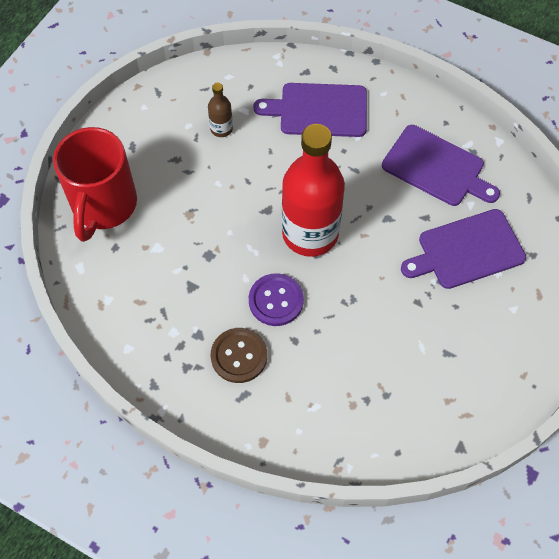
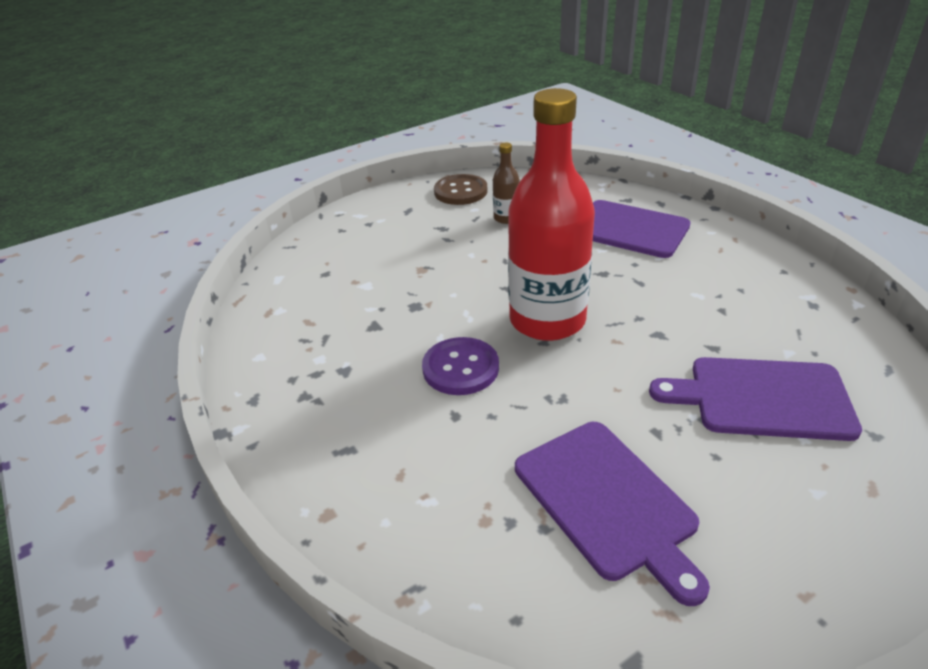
camera: 30 degrees right, 25 degrees down
(103, 206) = (343, 242): red mug -> none
(239, 356) = (373, 407): brown button -> brown button (460, 191)
(436, 167) = (752, 306): purple cutting board -> purple cutting board (608, 501)

